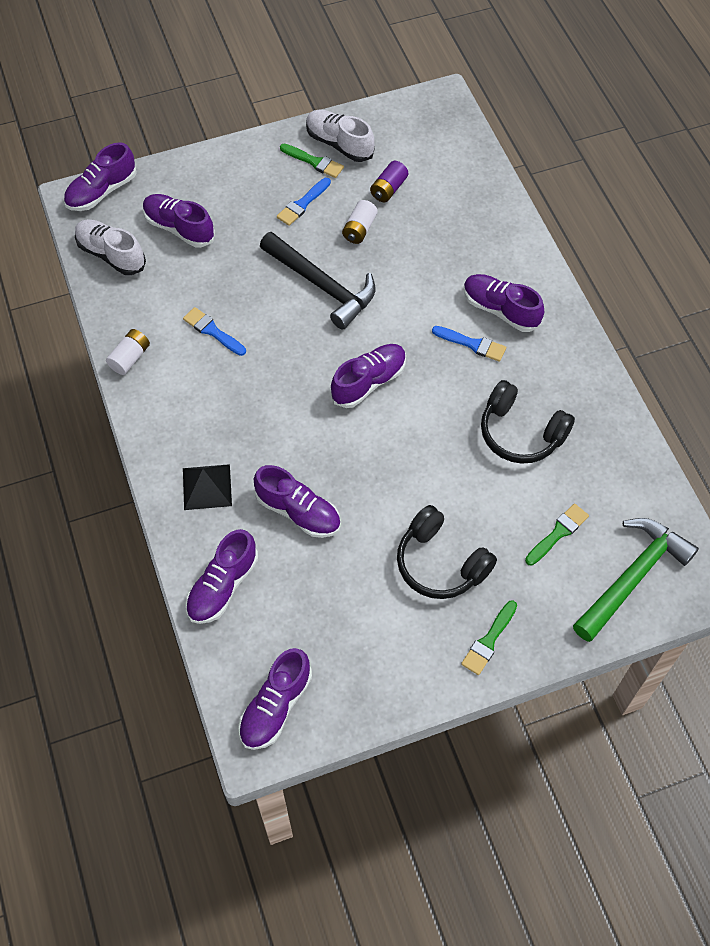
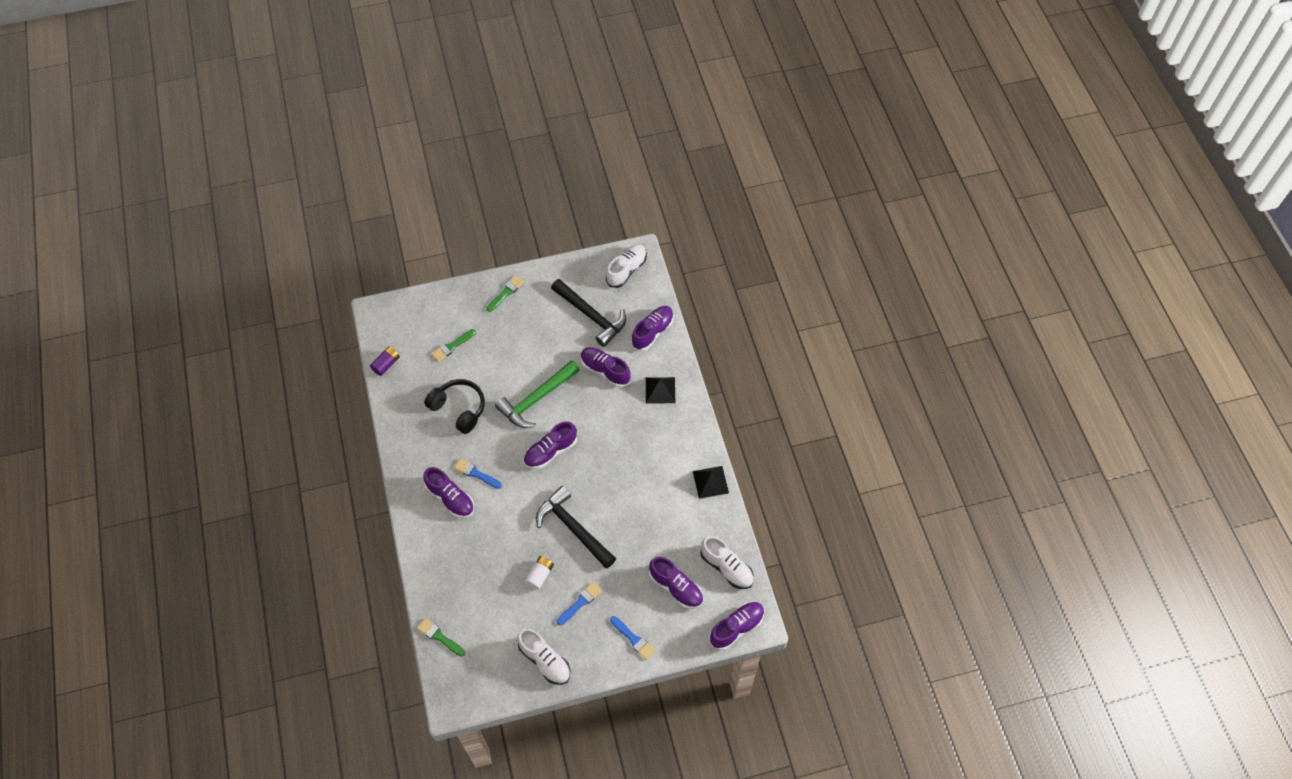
camera: 175 degrees left, 0 degrees up
(130, 358) = (710, 482): white battery -> black pyramid
(212, 331) = (653, 498): blue brush -> blue brush (633, 639)
(275, 706) = (626, 270): purple shoe -> white shoe
(314, 162) = (567, 643): green brush -> green brush (439, 636)
(331, 607) = (591, 316): none -> black hammer
(388, 189) = (512, 611): purple battery -> purple battery (386, 364)
(440, 563) = (525, 335): black headphones -> none
(633, 576) = (416, 319): green hammer -> green hammer (536, 399)

